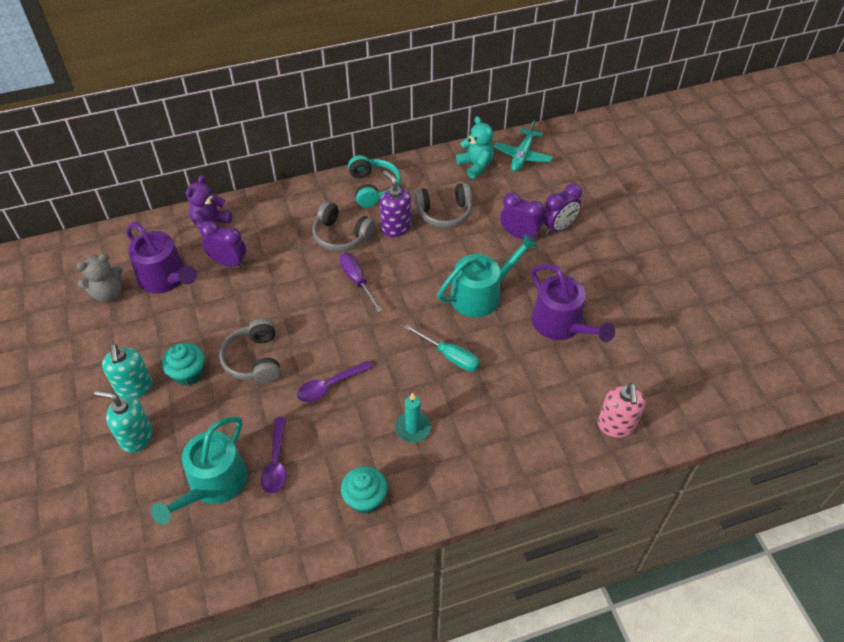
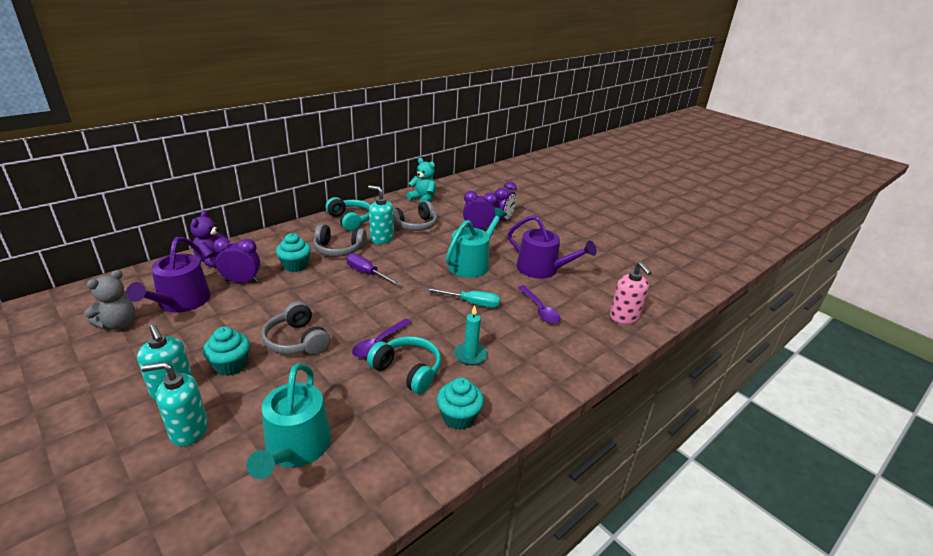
camera: 25 degrees left, 20 degrees down
(165, 278) = (180, 302): purple watering can -> purple watering can turned 75 degrees clockwise
(276, 462) = (355, 412): purple spoon -> purple spoon (540, 310)
(288, 251) = (295, 265): none -> turquoise cupcake
(342, 429) = (408, 371): none -> turquoise headphones
(396, 227) = (381, 238): purple soap dispenser -> turquoise soap dispenser
(522, 156) = (453, 191): turquoise plane -> none

